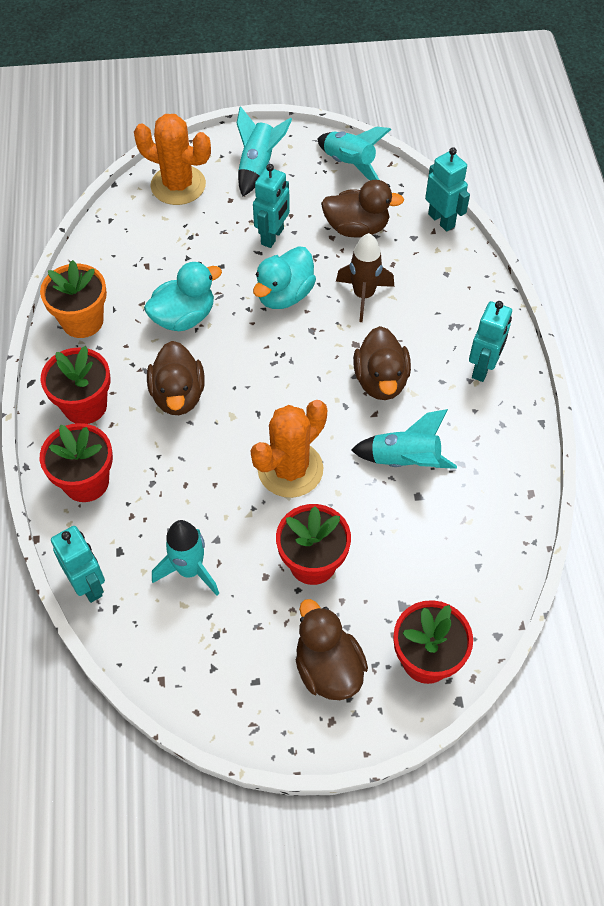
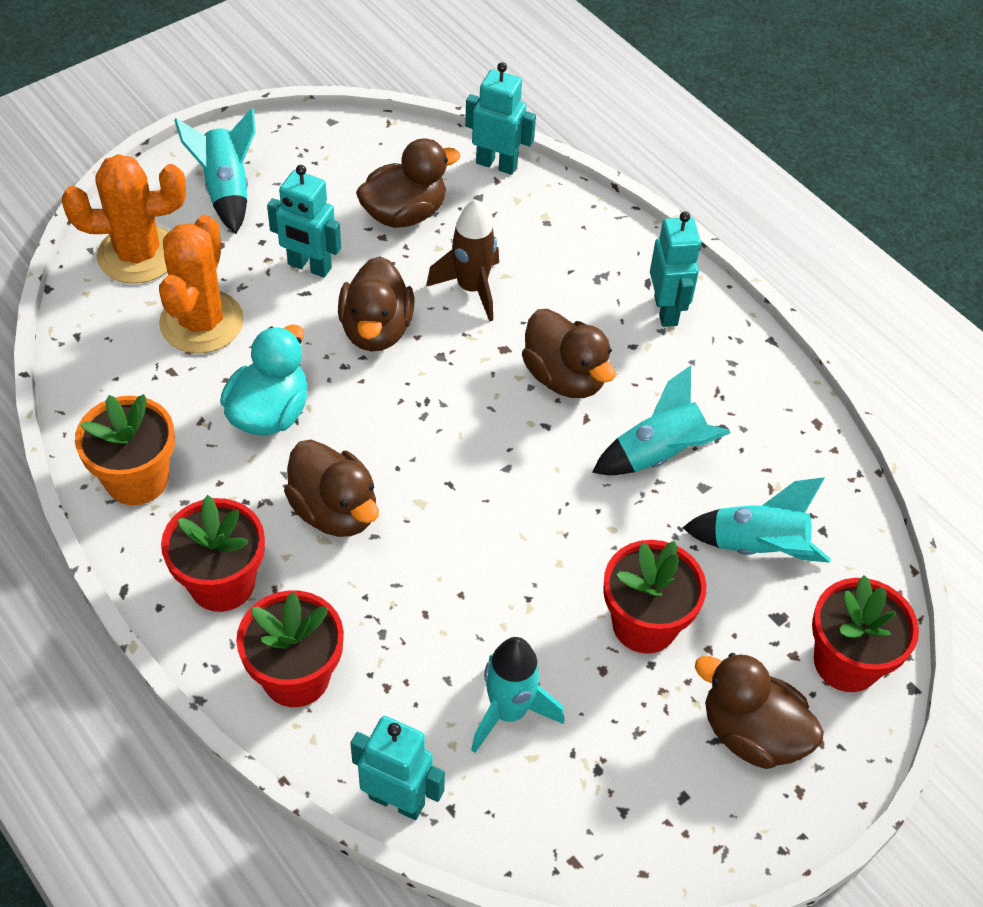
camera: 35 degrees left, 5 degrees down
(273, 236) = (309, 266): turquoise robot -> turquoise robot turned 120 degrees clockwise
(284, 295) = (376, 330): turquoise duck -> brown duck
(290, 469) = (538, 530): orange cactus -> orange cactus (202, 322)
(349, 164) = (339, 142): turquoise rocket -> turquoise rocket (757, 547)

